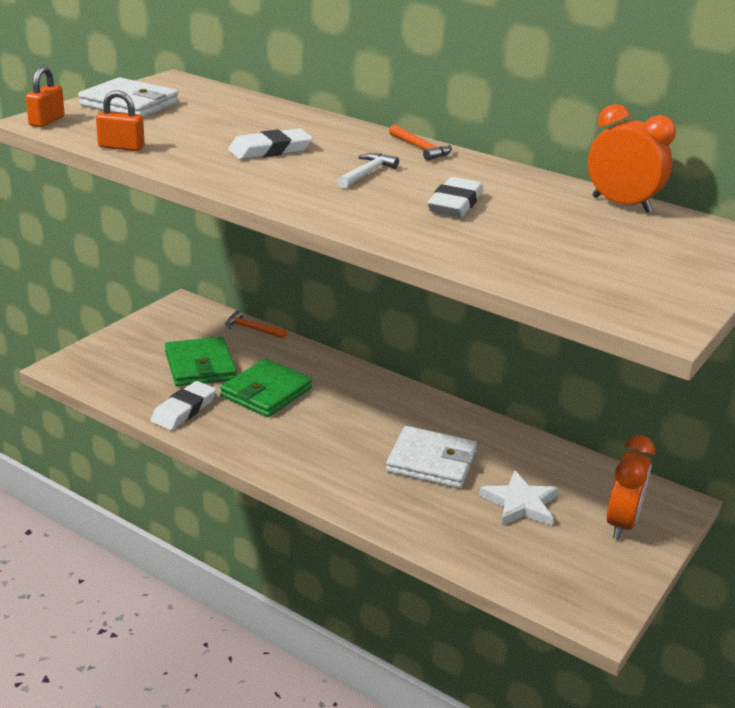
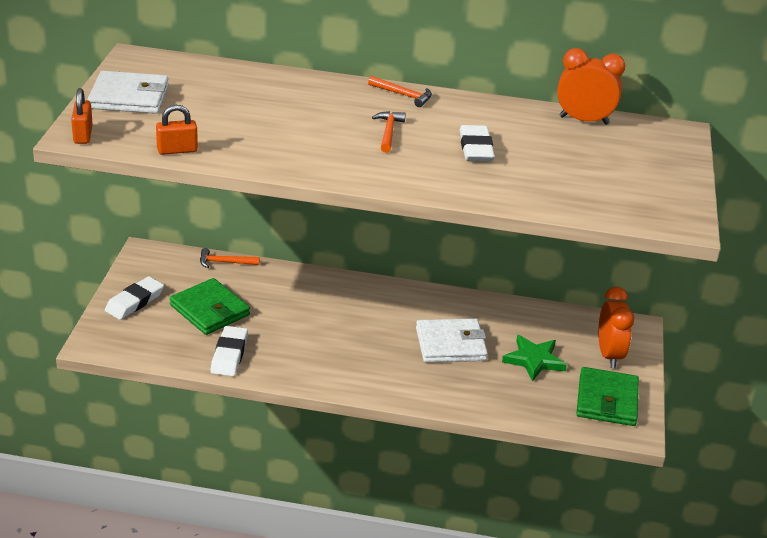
camera: 25 degrees left, 5 degrees up
(266, 392) = (283, 320): green wallet -> green wallet (607, 400)
(270, 150) = (295, 125): white eraser -> white eraser (134, 302)
(367, 173) = (388, 132): white hammer -> orange hammer
(520, 504) = (534, 360): white star -> green star

